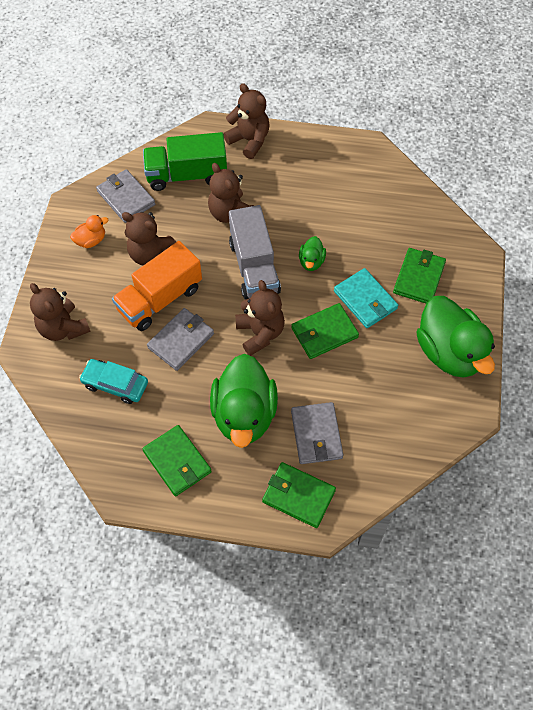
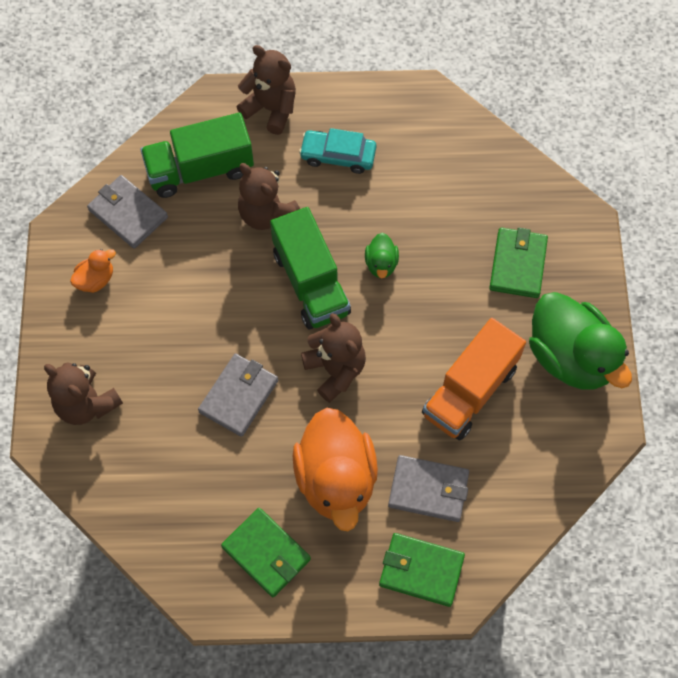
camera: 10 degrees left, 5 degrees up
(115, 384) = (168, 467): turquoise car -> turquoise car (338, 156)
(150, 254) = (175, 286): brown teddy bear -> none
(160, 299) = (201, 345): orange truck -> orange truck (470, 391)
(244, 414) = (336, 479): green duck -> orange duck
(254, 267) = (311, 282): grey truck -> green truck
(316, 435) = (428, 490): grey wallet -> grey wallet turned 60 degrees counterclockwise
(324, 333) = (414, 356): green wallet -> none
(365, 300) = (457, 305): turquoise wallet -> none

